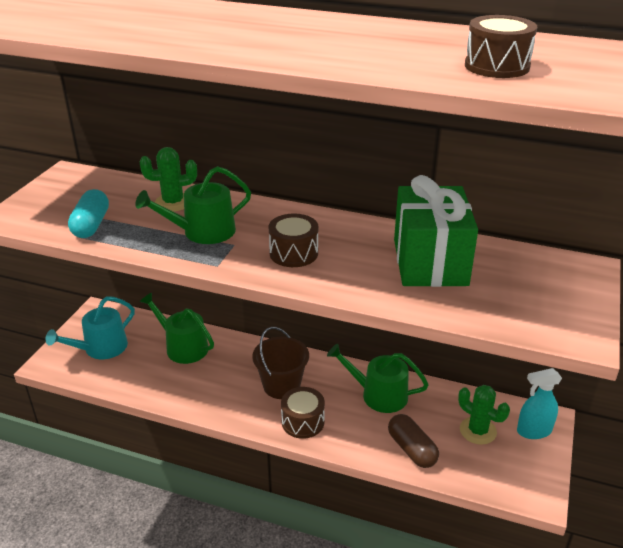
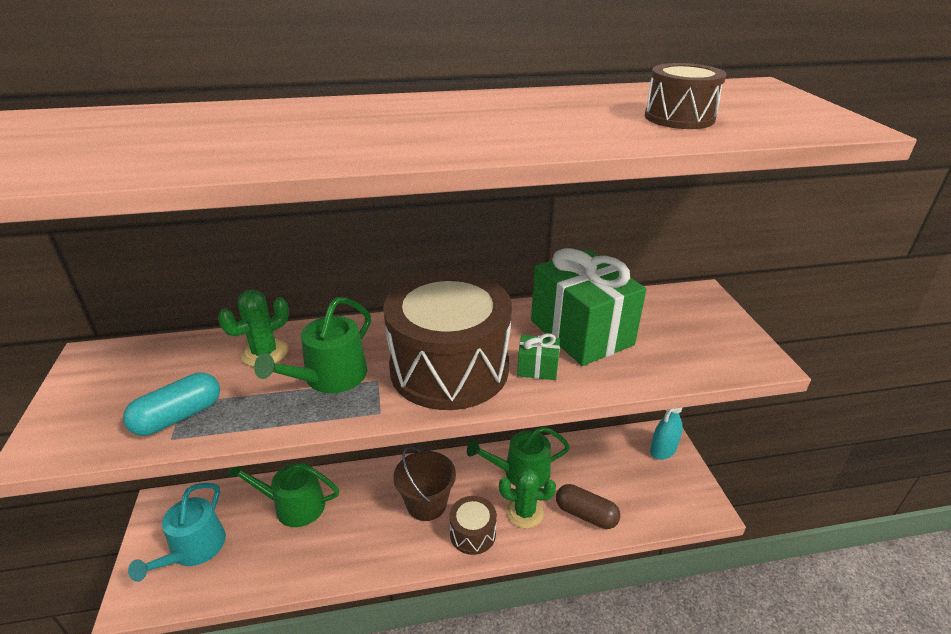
camera: 30 degrees left, 0 degrees up
(91, 225) = (178, 416): turquoise capsule -> turquoise capsule turned 75 degrees clockwise
(293, 253) = (449, 368): brown drum -> brown drum, size x2.15
(363, 276) = (537, 368): none -> green gift
(478, 431) = (623, 470): green cactus -> green cactus (524, 512)

